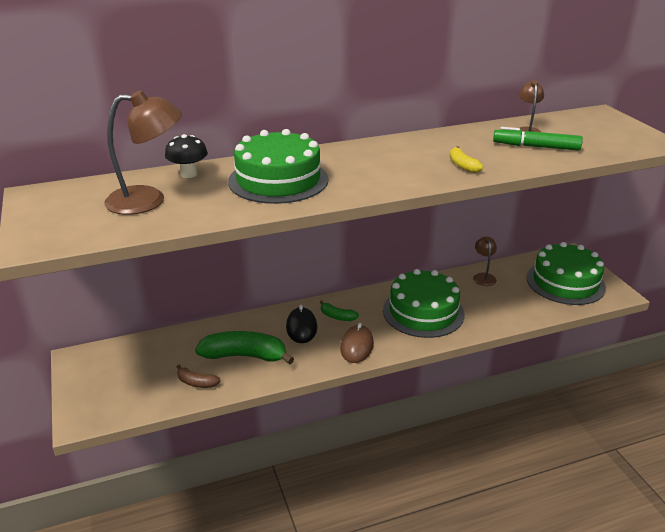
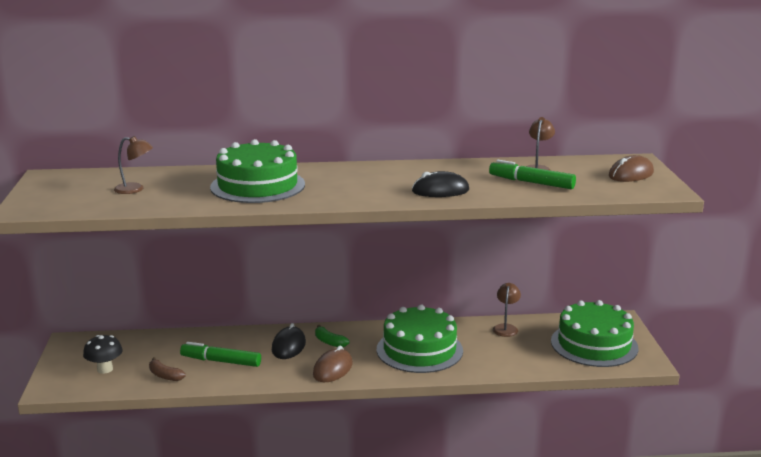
camera: 15 degrees right, 10 degrees down
(148, 200) = (135, 189): brown lamp -> brown lamp, size x0.55
(188, 174) = (184, 174): black mushroom -> black mushroom (105, 369)
(245, 356) = (221, 361): green banana -> green marker
(462, 165) = (440, 191): yellow banana -> black mouse
(611, 128) = (631, 174): none -> brown mouse

